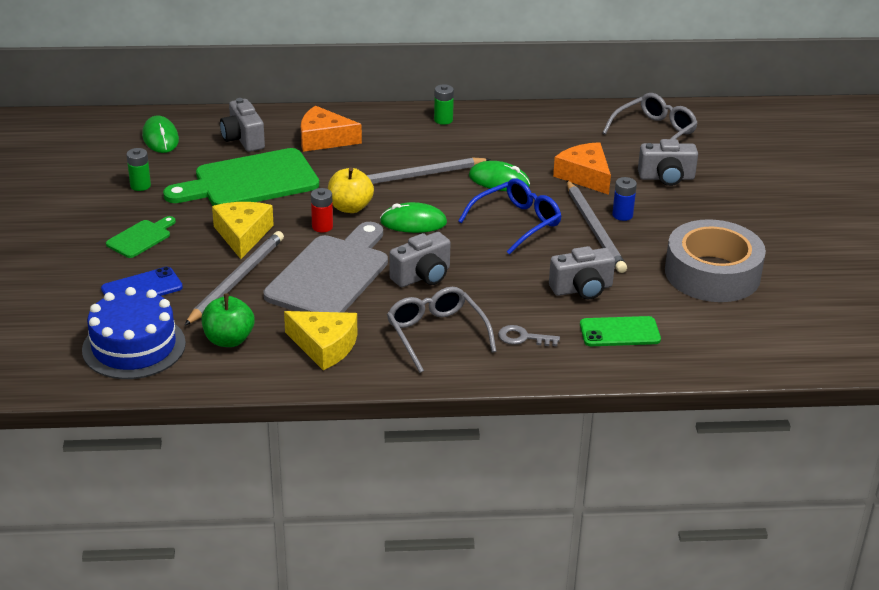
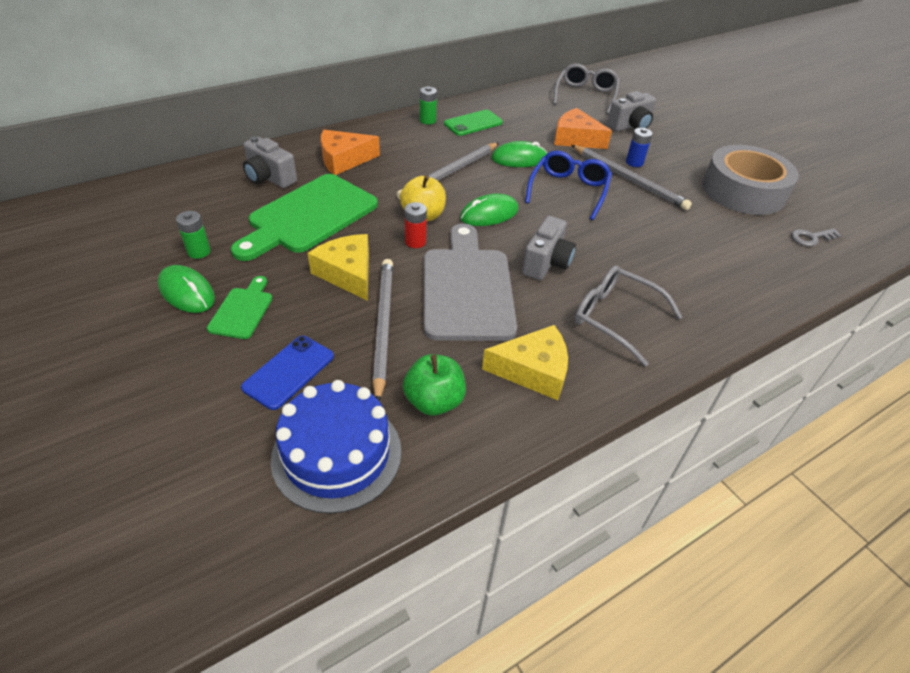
camera: 30 degrees left, 10 degrees up
(160, 138) = (184, 197): green mouse -> green mouse (187, 292)
(523, 338) = (684, 295): grey key -> grey key (811, 238)
(582, 289) = (676, 233): grey camera -> none
(619, 332) = (743, 263): green phone -> green phone (473, 123)

